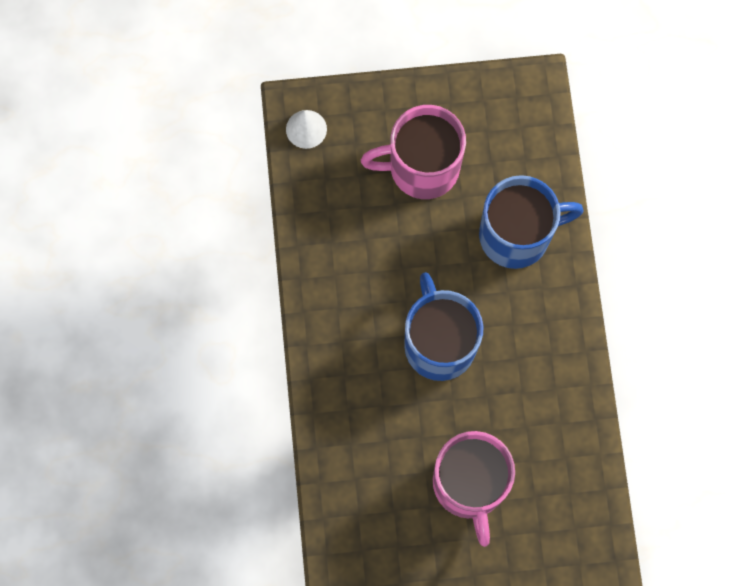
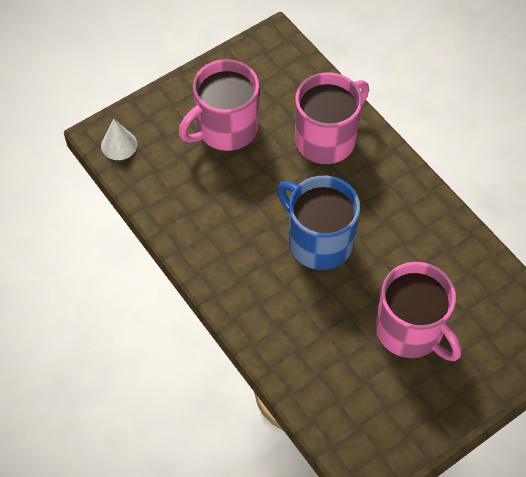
camera: 30 degrees left, 15 degrees down
(516, 235) = (326, 139): blue mug -> pink mug

